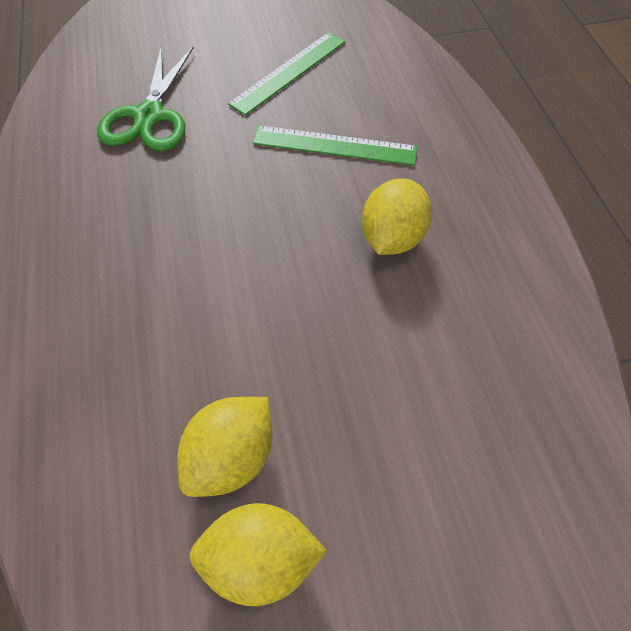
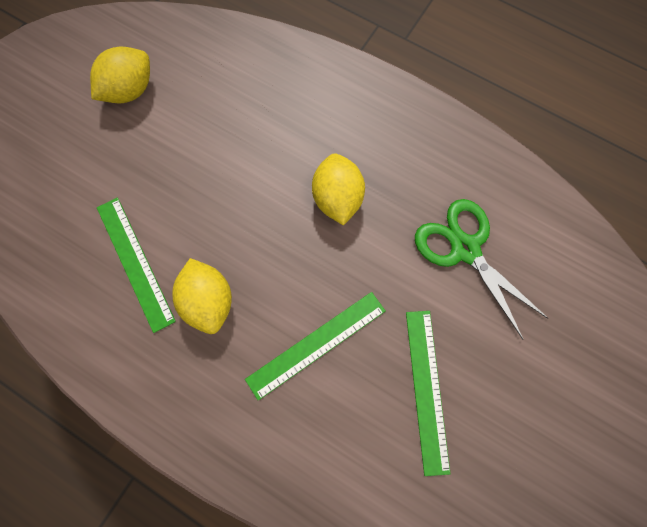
camera: 135 degrees right, 15 degrees up
(231, 456) = (181, 113): yellow lemon -> yellow lemon (337, 198)
(436, 325) = (135, 263): none -> green ruler

